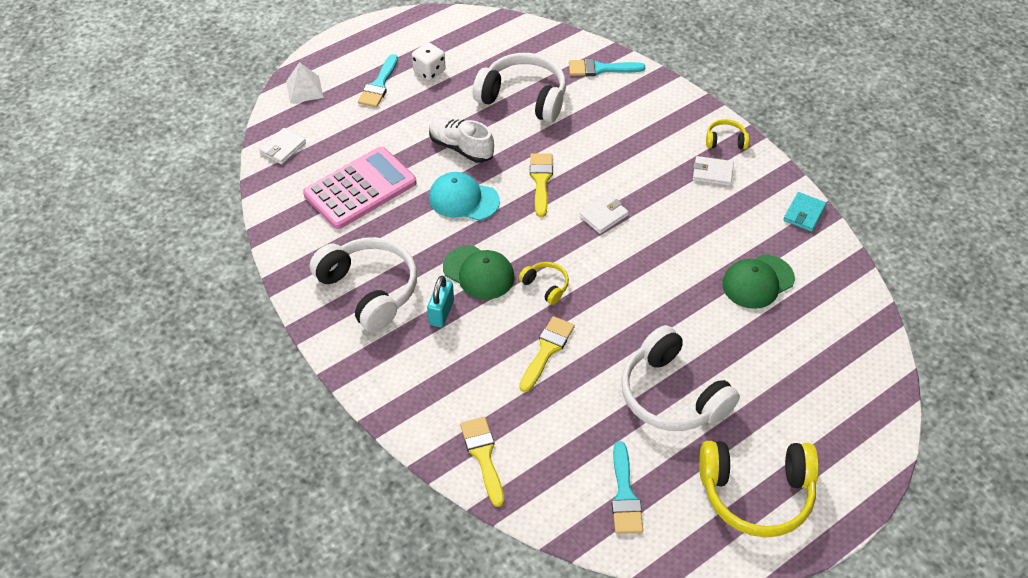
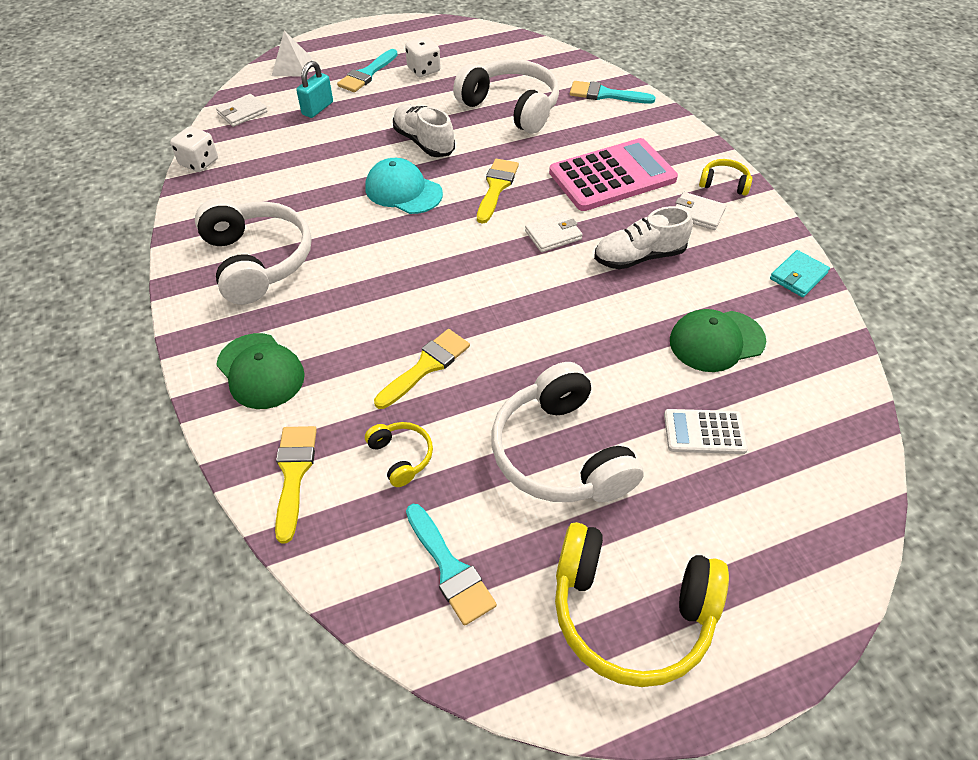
camera: 15 degrees right, 0 degrees up
(269, 207) = (199, 162): none -> white dice
(360, 188) = (300, 162): pink calculator -> pink calculator (612, 176)
(441, 313) = (324, 300): turquoise padlock -> turquoise padlock (317, 108)
(479, 273) = (385, 266): green cap -> green cap (260, 371)
(545, 286) = (455, 295): yellow headphones -> yellow headphones (401, 457)
(624, 495) = (450, 569): turquoise brush -> turquoise brush turned 45 degrees counterclockwise
(678, 222) = (639, 257): none -> white shoe
(769, 355) = (704, 432): none -> white calculator

